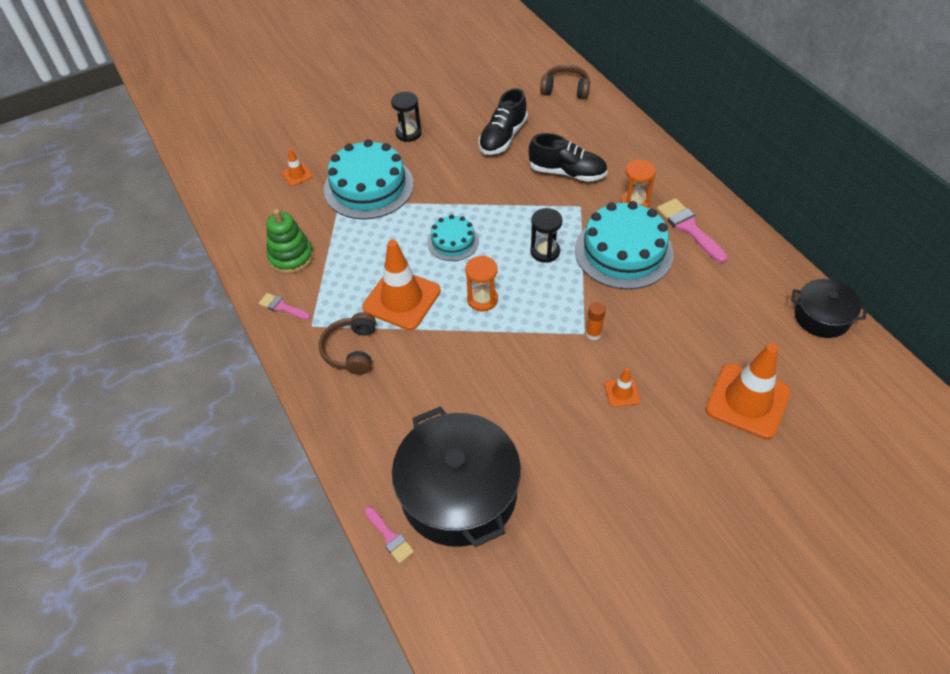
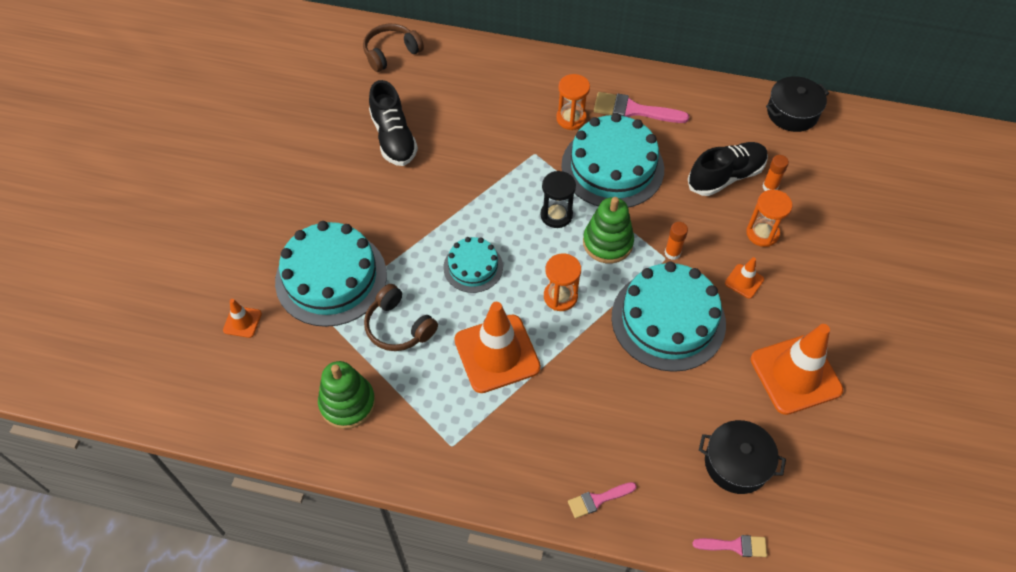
camera: 50 degrees left, 5 degrees up
(282, 307) = (402, 454): pink brush -> pink brush (598, 499)
(351, 350) = (514, 434): brown headphones -> brown headphones (398, 327)
(408, 133) = (300, 197): black hourglass -> none
(459, 492) = (736, 463): black pot -> black pot, size x0.54
(533, 370) = (668, 320): none -> turquoise cake
(556, 293) = (607, 243): none -> green stacking toy
(567, 173) = (488, 131): black shoe -> black shoe (726, 176)
(680, 374) = (762, 233): none -> orange hourglass
(729, 350) = (770, 187): none -> orange glue stick
(747, 401) = (821, 215): orange traffic cone -> orange traffic cone (795, 374)

